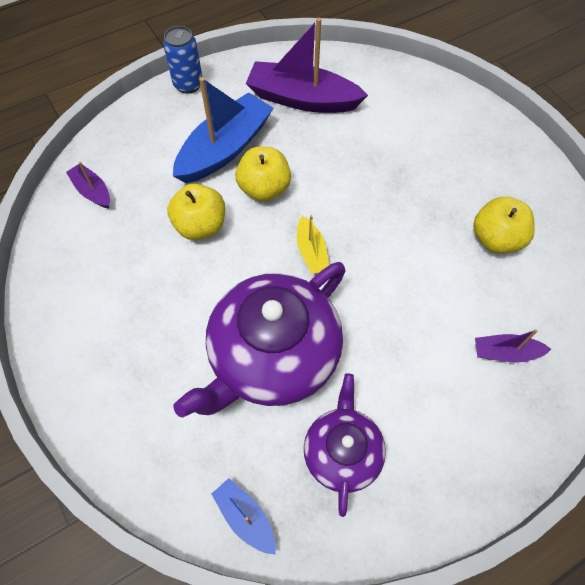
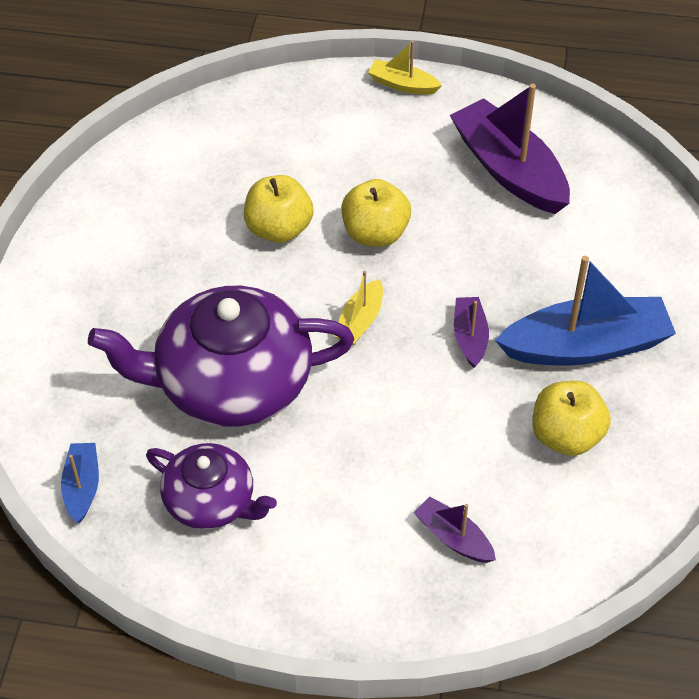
camera: 40 degrees right, 10 degrees down
(92, 191) = (211, 135): purple boat -> purple boat (470, 337)
(188, 84) = (402, 85): blue can -> yellow boat
(225, 149) = (375, 171): blue boat -> blue boat (586, 346)
(342, 451) = (211, 501): purple teapot -> purple teapot turned 75 degrees clockwise

